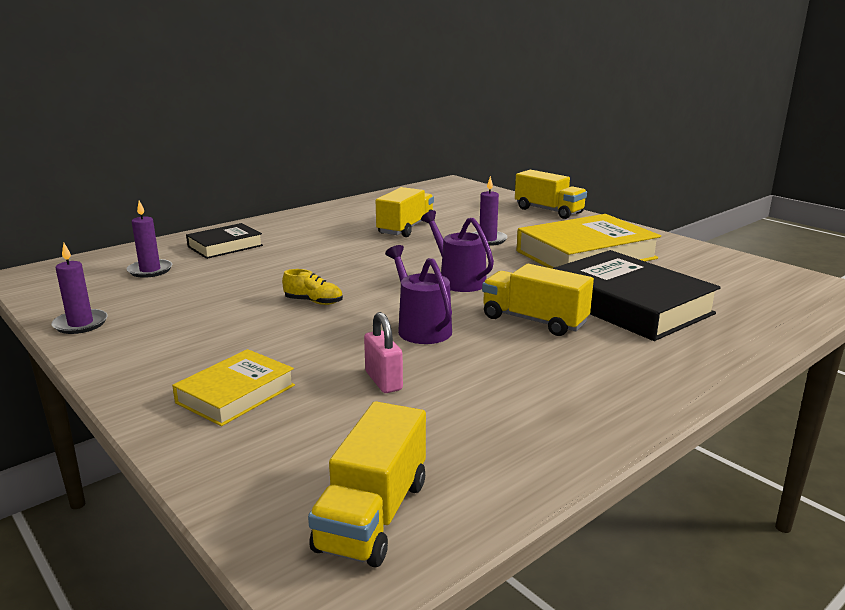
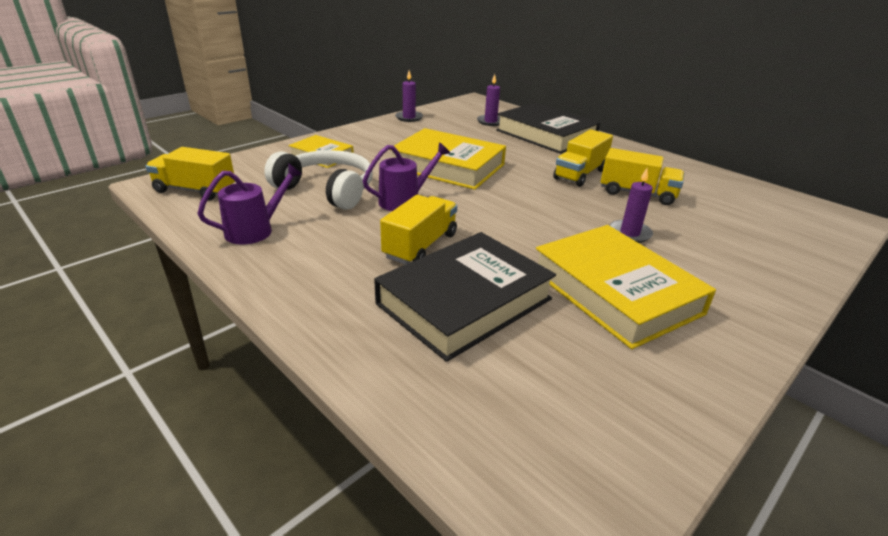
camera: 85 degrees right, 10 degrees up
(225, 246) = (545, 135): black book -> black book, size x1.80
(314, 302) = (447, 166): yellow shoe -> yellow book
(383, 381) = (327, 190): pink padlock -> white headphones
(458, 280) = (505, 216): purple watering can -> purple watering can (255, 230)
(549, 211) = (787, 281): yellow truck -> yellow truck (580, 174)

